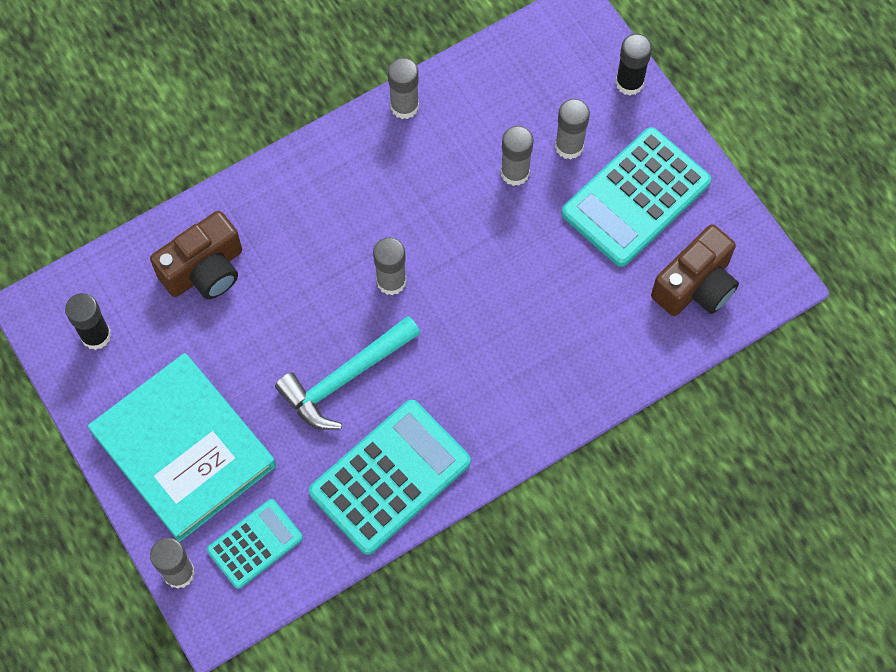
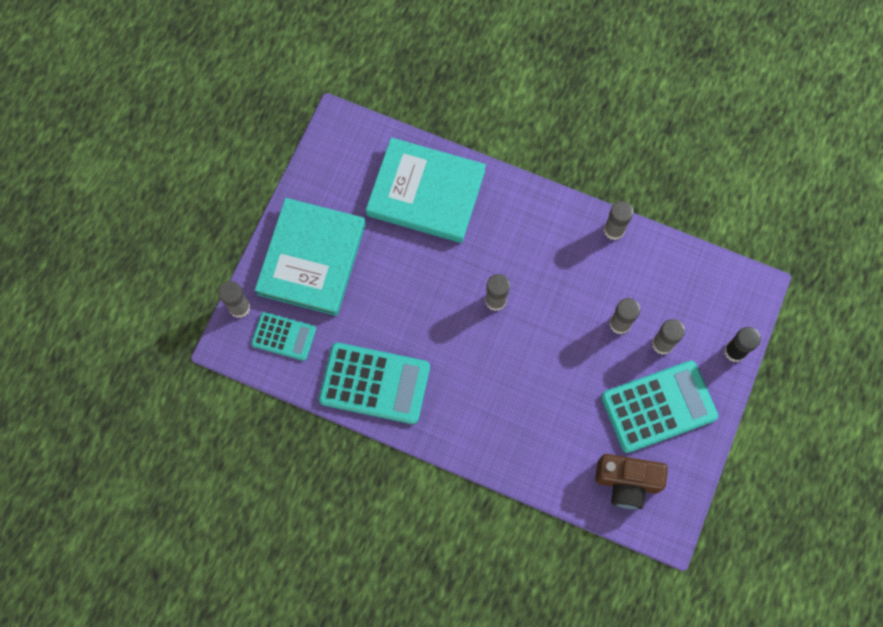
camera: 55 degrees right, 5 degrees up
(96, 335) = (344, 164): black glue stick -> none
(205, 270) = (426, 193): brown camera -> turquoise book
(345, 378) = (417, 317): turquoise hammer -> none
(635, 197) = (658, 407): turquoise calculator -> turquoise calculator turned 150 degrees clockwise

